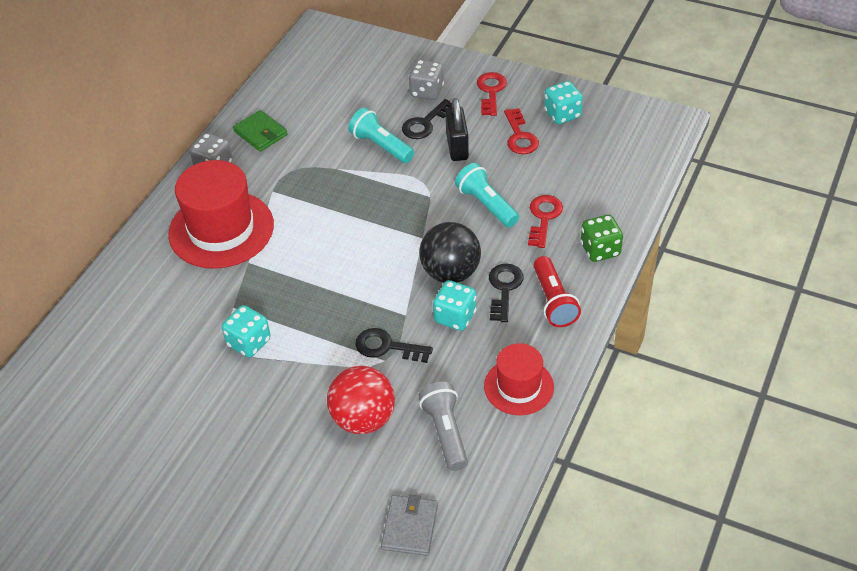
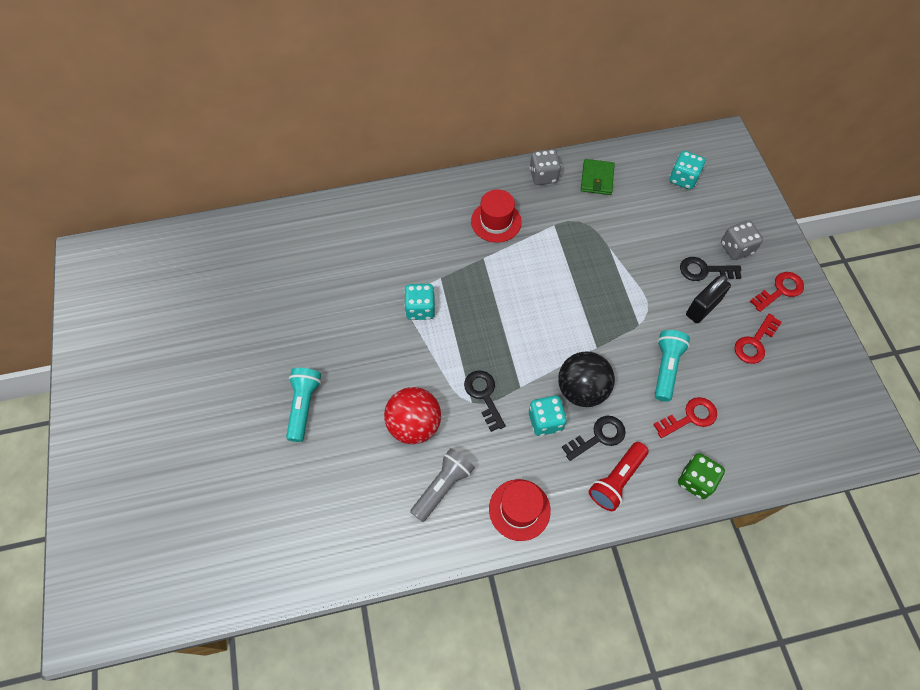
camera: 50 degrees right, 15 degrees up
(221, 229) = (496, 221): red hat -> red hat, size x0.59
(381, 146) = (655, 258): turquoise flashlight -> turquoise flashlight (304, 406)
(410, 527) = (352, 518): grey wallet -> none
(562, 114) = (807, 357): turquoise dice -> turquoise dice (683, 179)

